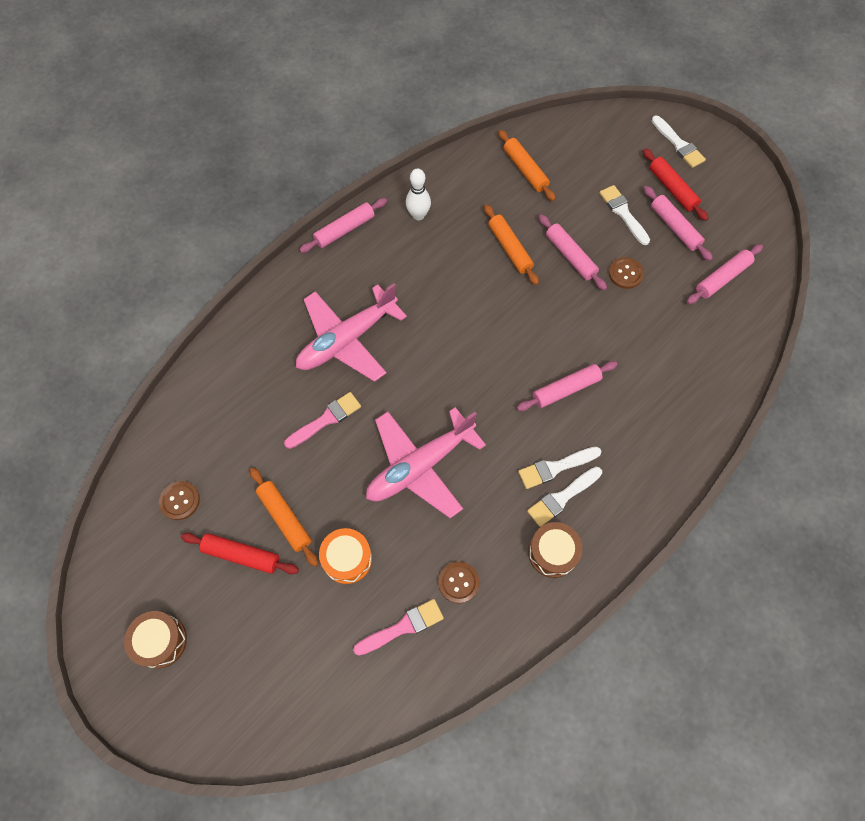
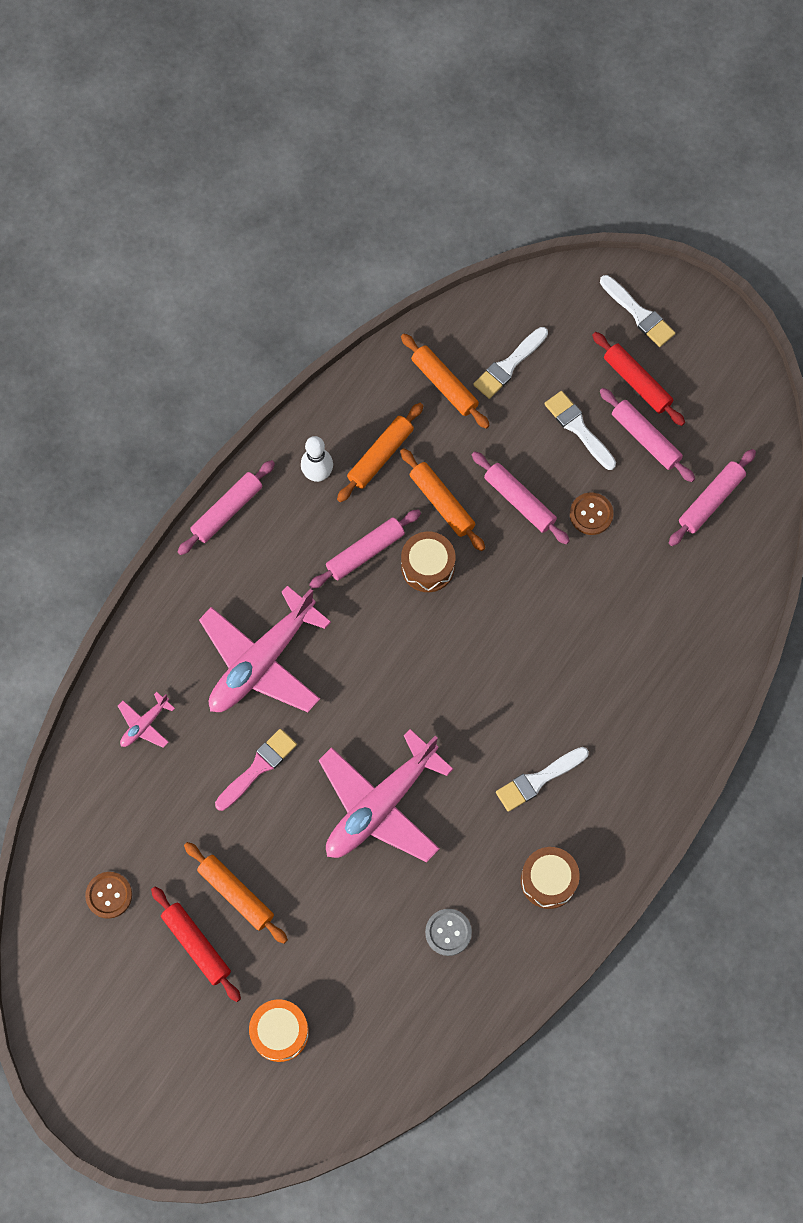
camera: 10 degrees left, 5 degrees up
(160, 641) = (129, 1055): brown drum -> brown drum (427, 566)
(241, 555) = (196, 945): red rolling pin -> red rolling pin turned 45 degrees clockwise
(243, 372) = (144, 724): none -> pink plane
(347, 559) = (318, 928): orange drum -> orange drum (280, 1032)
(402, 627) = (395, 992): pink brush -> none
(458, 582) = (448, 932): brown button -> grey button
(468, 210) = (380, 456): none -> orange rolling pin
(562, 497) = (551, 814): white brush -> white brush (509, 365)
(566, 389) = (537, 681): pink rolling pin -> pink rolling pin (365, 552)

